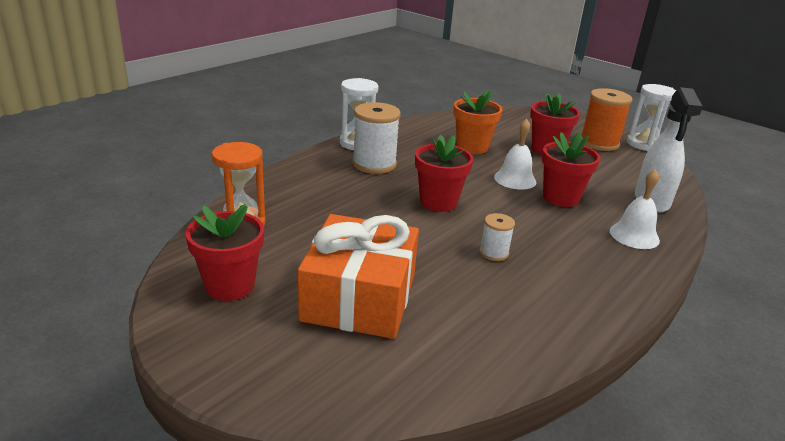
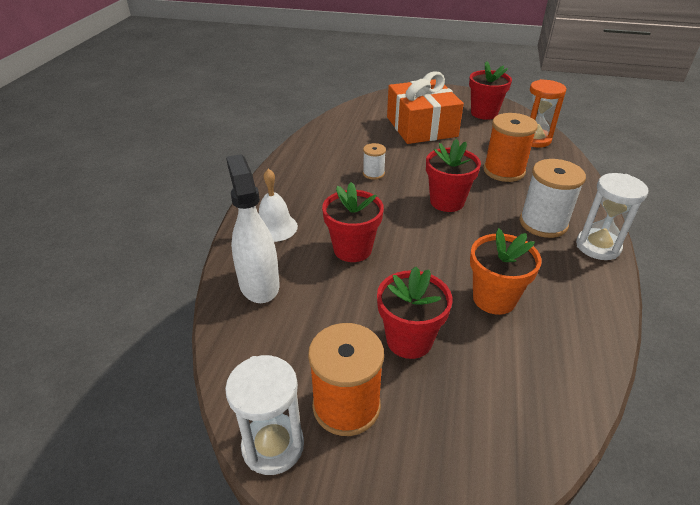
camera: 155 degrees right, 10 degrees up
(339, 207) = (504, 171): none -> orange spool
(515, 179) = (409, 259): white bell -> none

